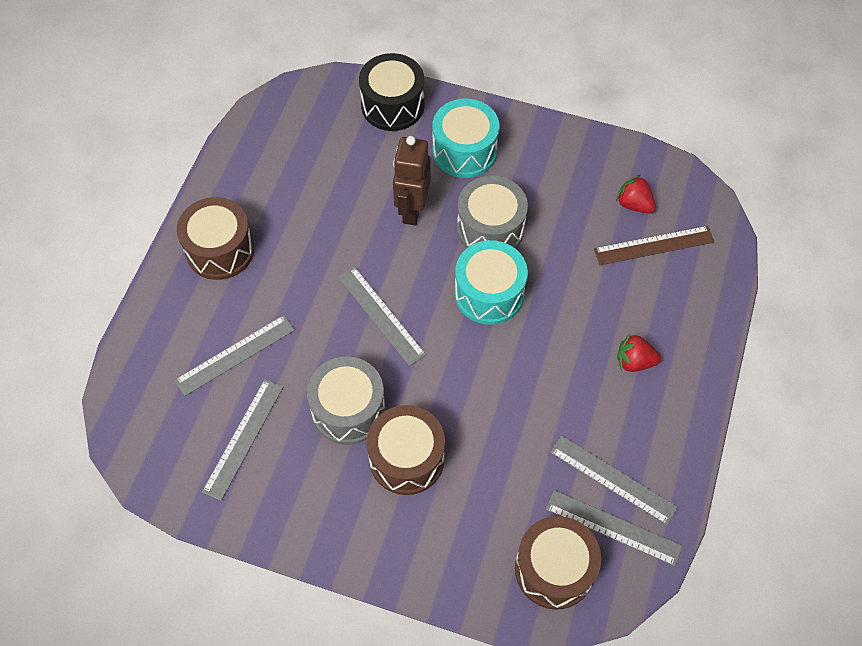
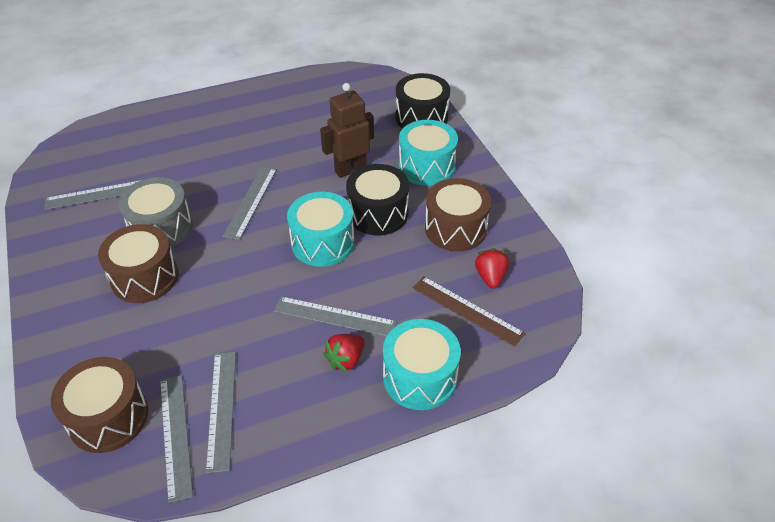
camera: 50 degrees right, 15 degrees down
(220, 250) = (231, 111): brown drum -> brown drum (455, 228)
(235, 355) = (160, 157): grey ruler -> grey ruler (334, 316)
(490, 228) = (378, 213): grey drum -> black drum
(634, 361) = (346, 360): red strawberry -> red strawberry turned 105 degrees counterclockwise
(692, 323) = (420, 377): none -> turquoise drum

